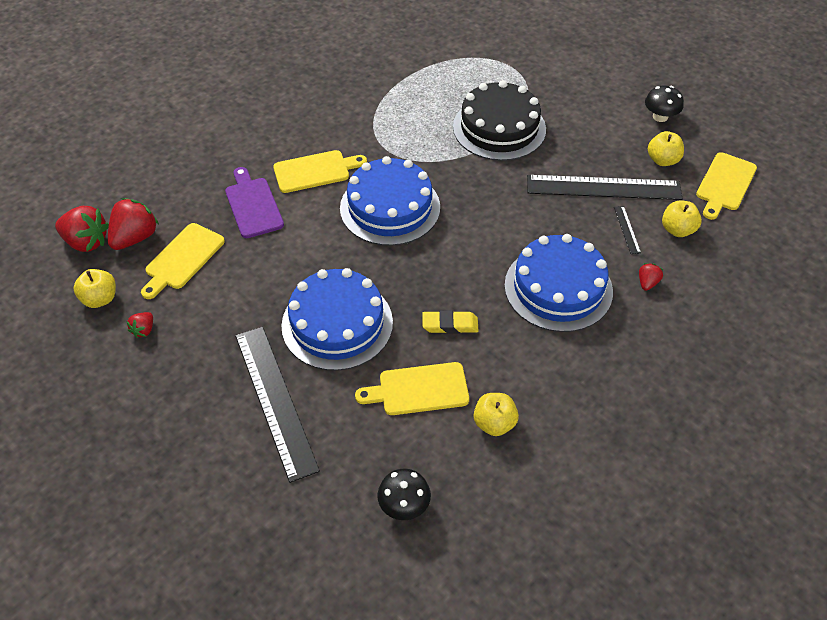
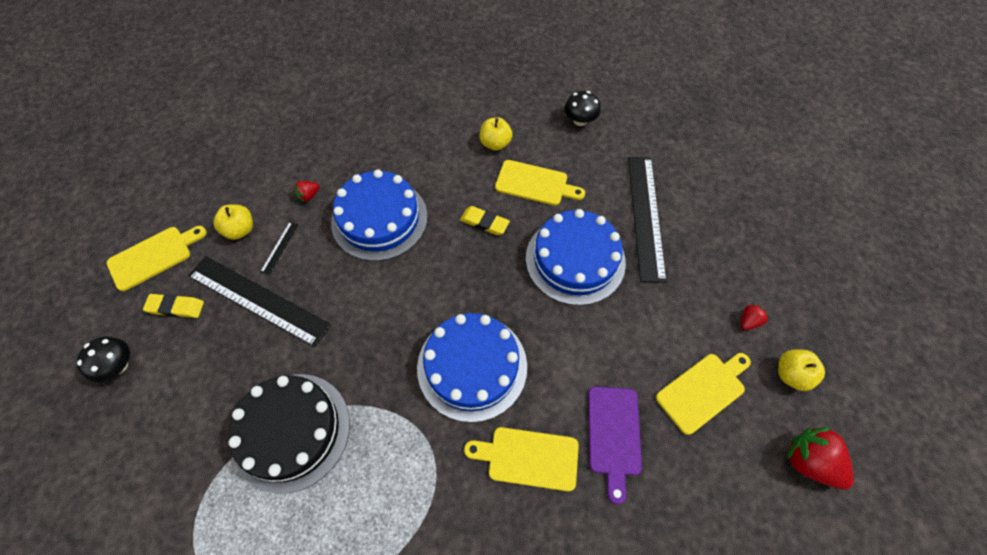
camera: 155 degrees left, 10 degrees up
(135, 237) = (752, 443): red strawberry -> none
(662, 160) = (176, 307): yellow apple -> yellow eraser

